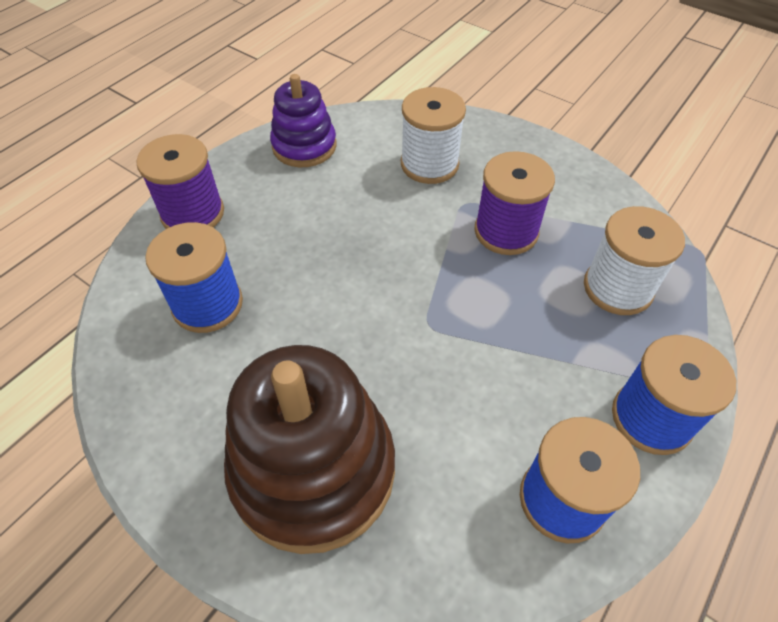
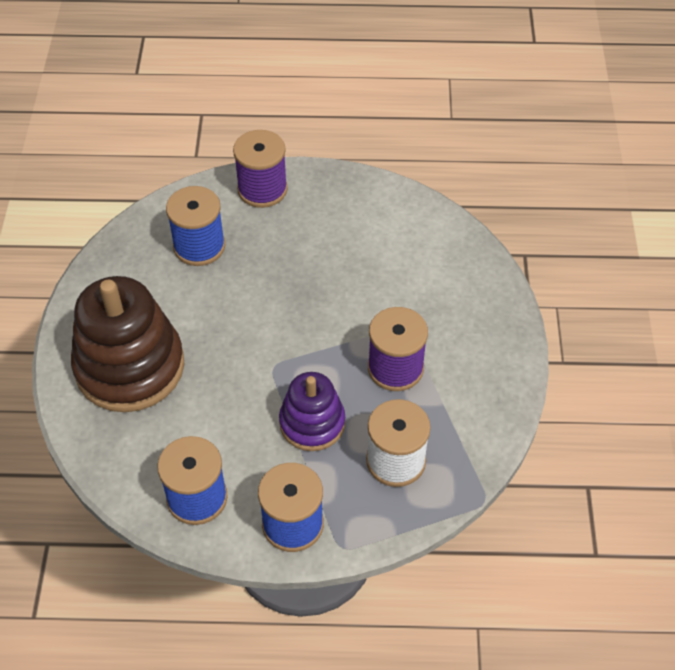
camera: 55 degrees right, 0 degrees up
(304, 146) = (377, 205): purple stacking toy -> purple stacking toy (312, 423)
(429, 164) = (426, 287): white spool -> none

